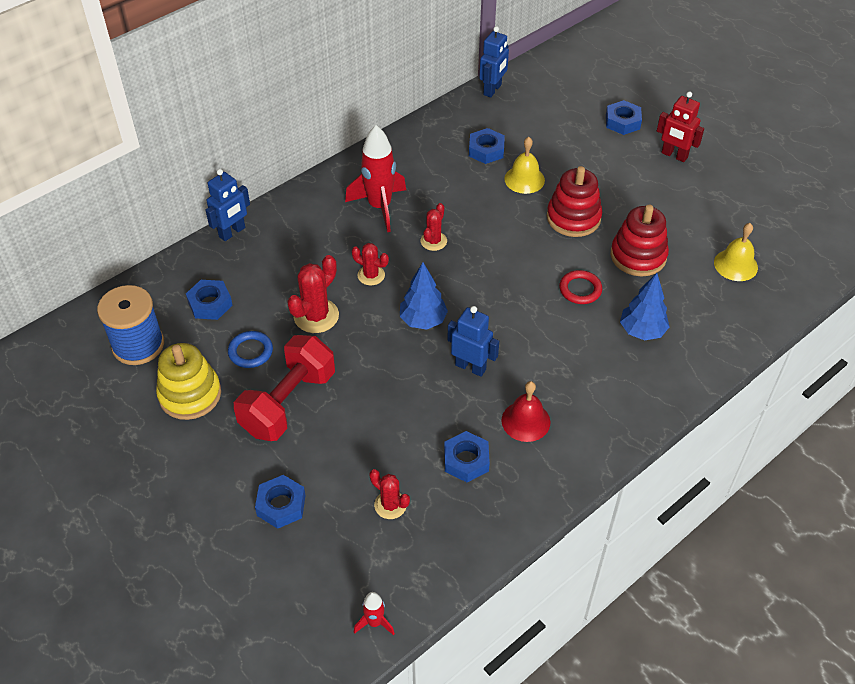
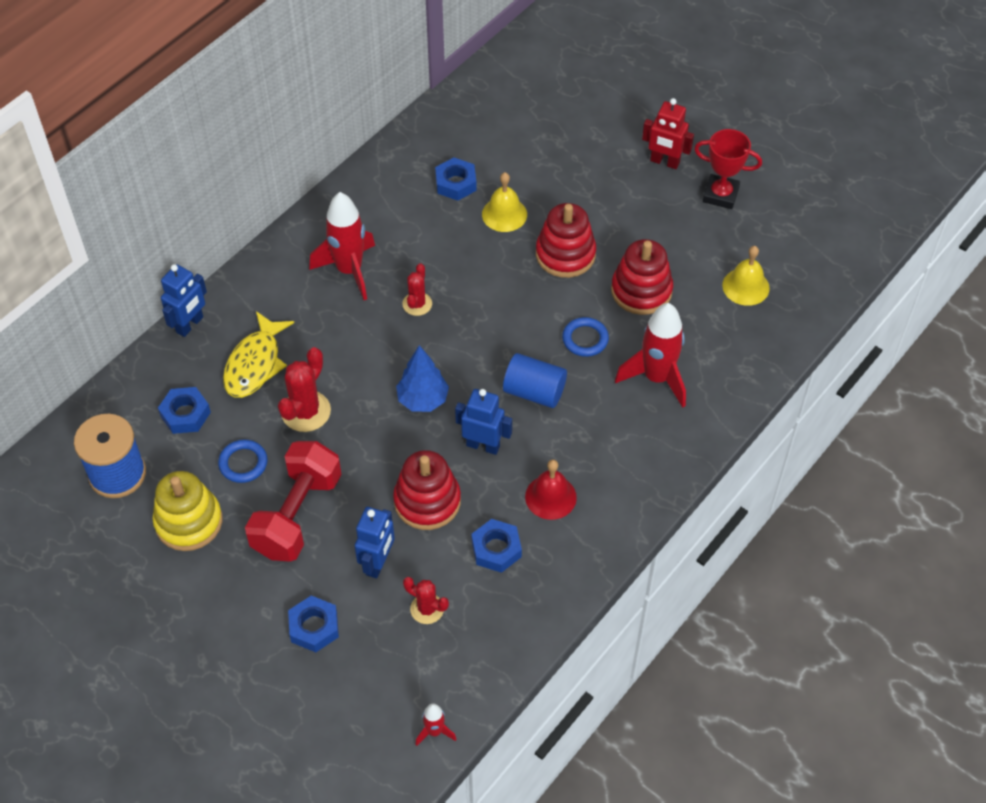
camera: 10 degrees left, 5 degrees up
(281, 271) = (255, 364): none -> yellow fish
(371, 275) = (356, 355): red cactus -> none
(409, 408) = (427, 501): none -> red stacking toy
(492, 90) = (450, 104): blue robot -> blue robot (378, 563)
(526, 327) = (534, 391): none -> blue cylinder
(580, 289) = (585, 339): red ring -> blue ring
(622, 122) = (602, 127): blue nut -> none
(642, 331) = (656, 378): blue tree -> red rocket
(721, 187) = (720, 195): none -> red trophy

